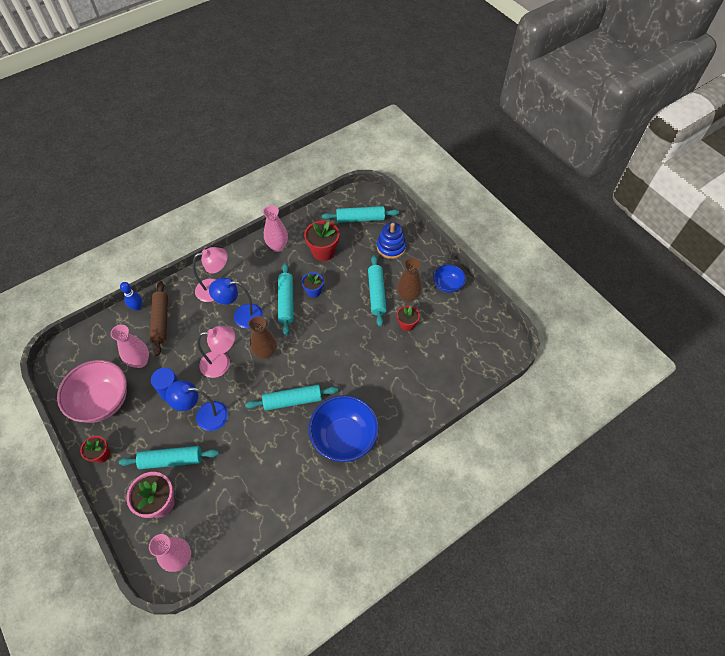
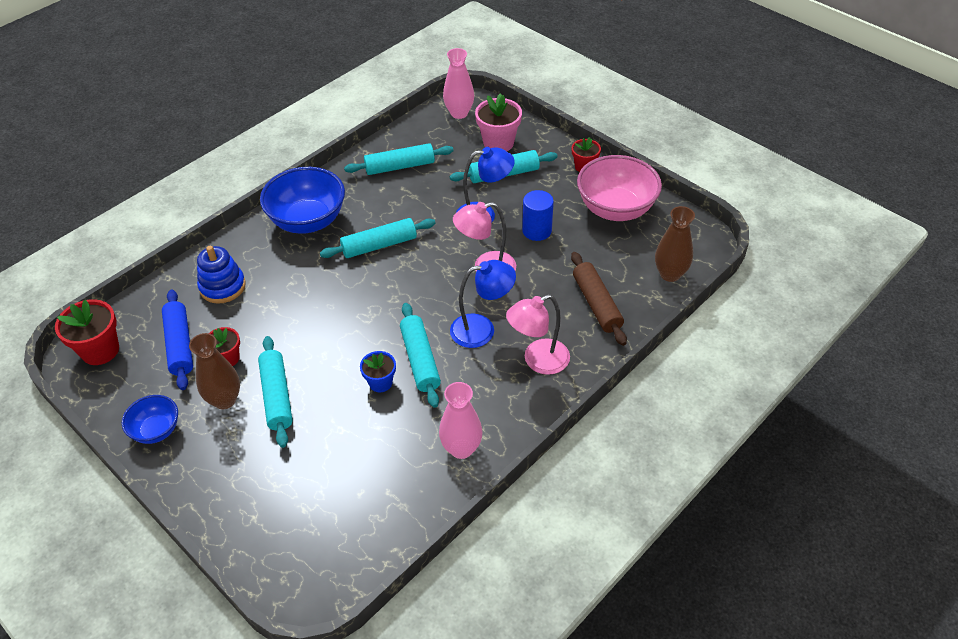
camera: 170 degrees right, 10 degrees down
(137, 307) = (642, 315): blue bowling pin -> none
(140, 361) = (596, 254): pink vase -> none
(266, 353) = (430, 289): brown vase -> brown vase (670, 274)
(323, 252) = (377, 452): red flower pot -> red flower pot (100, 350)
(360, 219) = (317, 534): turquoise rolling pin -> turquoise rolling pin (400, 166)
(391, 247) = (254, 483): blue stacking toy -> blue stacking toy (222, 286)
(439, 340) = (180, 345): none -> blue rolling pin

